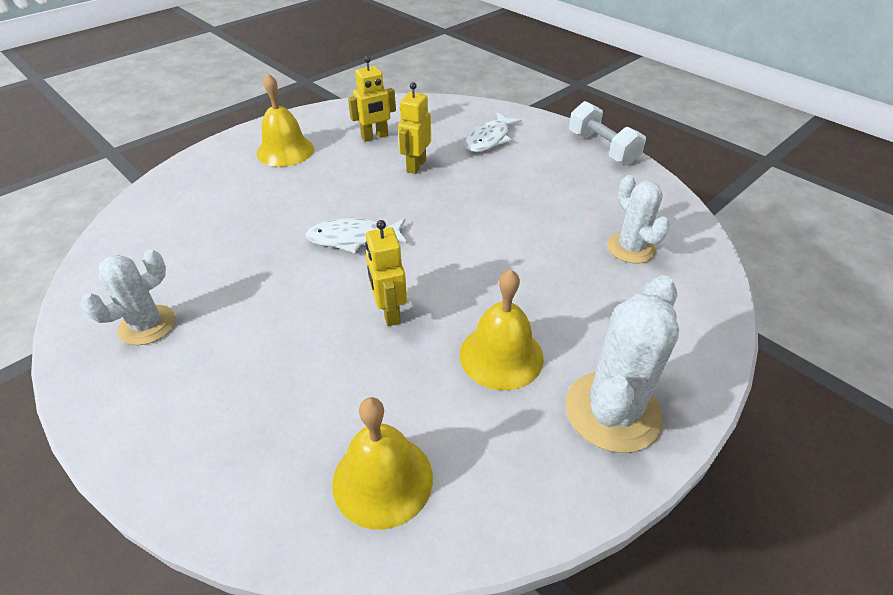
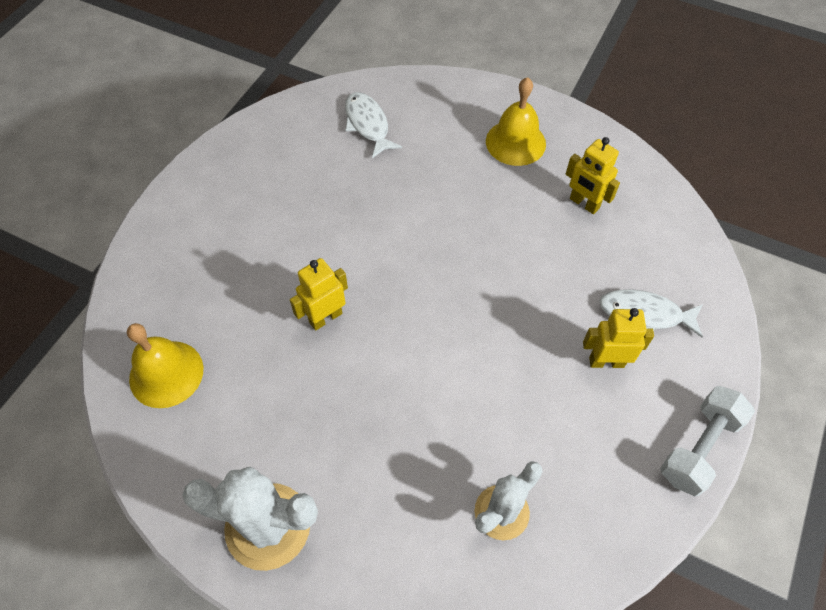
camera: 70 degrees right, 15 degrees up
(147, 325) = (259, 168): white cactus -> none
(353, 238) = (408, 253): white fish -> white fish (368, 124)
(416, 166) = (549, 260): yellow robot -> yellow robot (606, 361)
(501, 355) = (303, 420): yellow bell -> none

